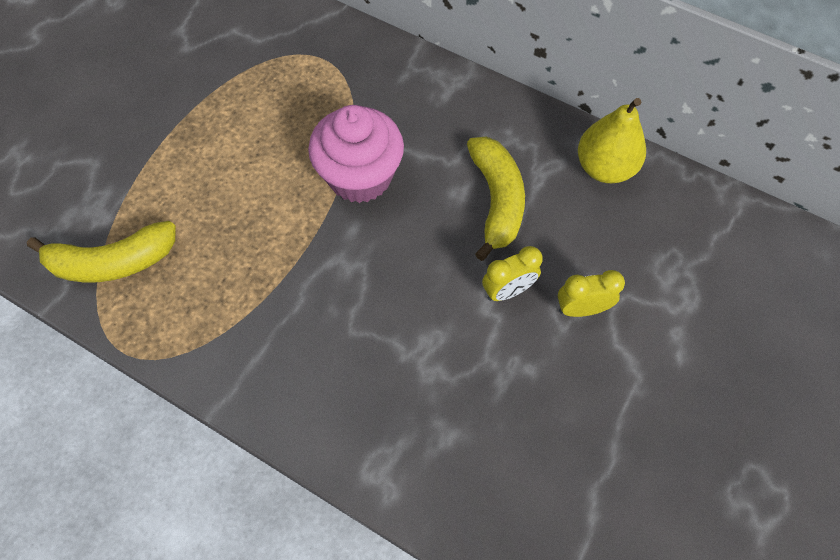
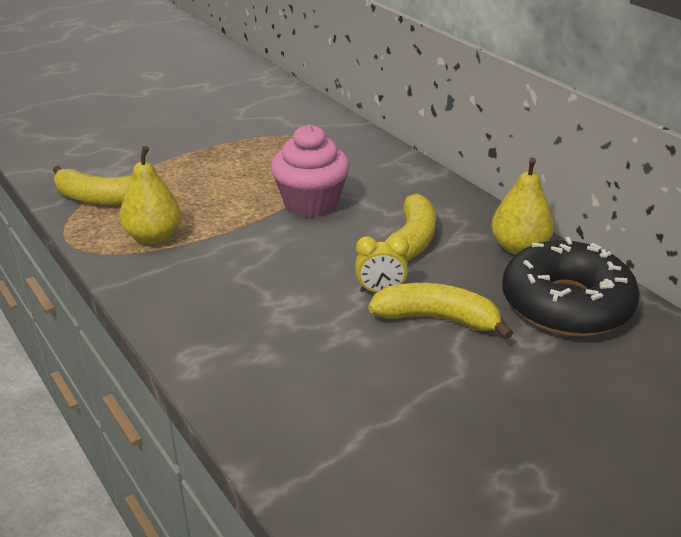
camera: 25 degrees right, 30 degrees down
(220, 303) = (153, 237): none -> yellow pear
(581, 309) = (437, 319): yellow clock -> yellow banana
(684, 236) = (566, 304): none -> black donut

